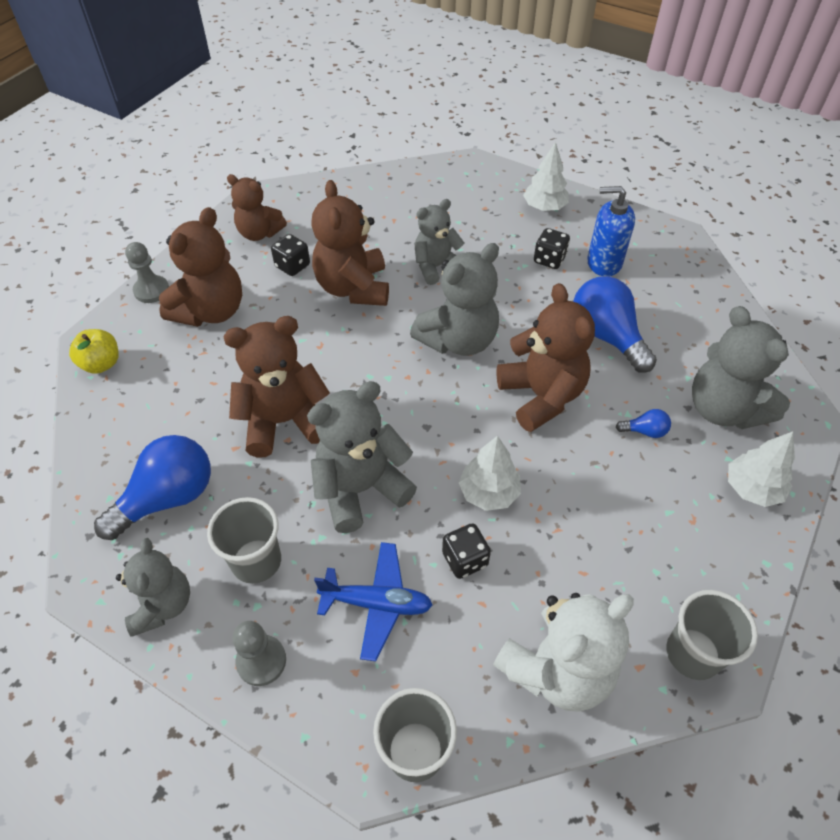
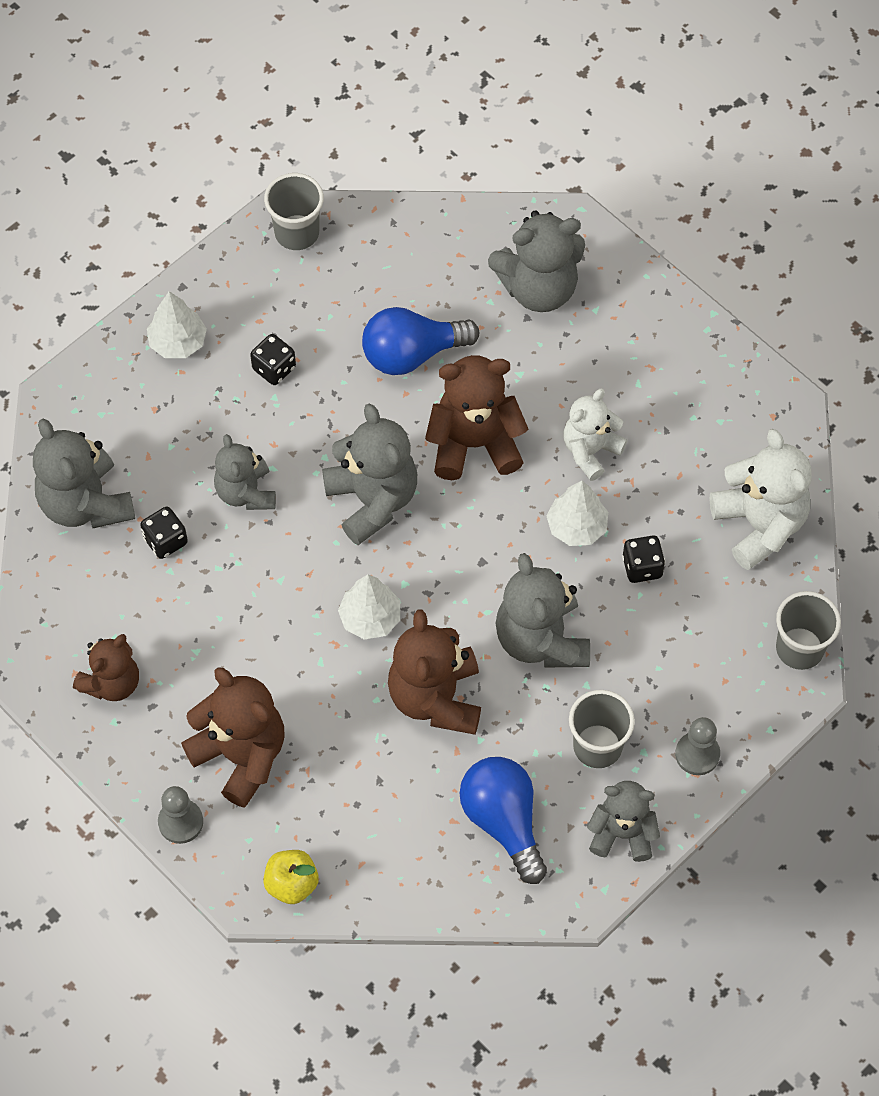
camera: 75 degrees left, 10 degrees up
(292, 266) = (190, 652): black dice -> black dice (165, 541)
(353, 288) = (252, 591): brown teddy bear -> none
(377, 603) = (666, 650): blue plane -> none
(396, 192) = (85, 503): none -> grey teddy bear
(575, 487) = (590, 451): none -> white teddy bear
(604, 263) = (298, 314): blue soap dispenser -> none
(644, 431) = (544, 367): blue light bulb -> none
(693, 653) = (771, 420): grey cup -> grey cup (297, 233)
(752, 488) = (632, 306): white tree -> white tree (370, 618)

